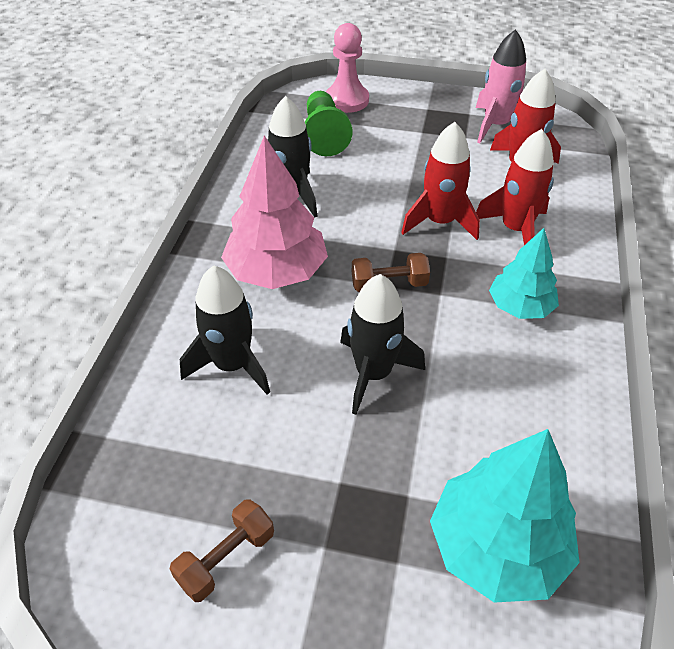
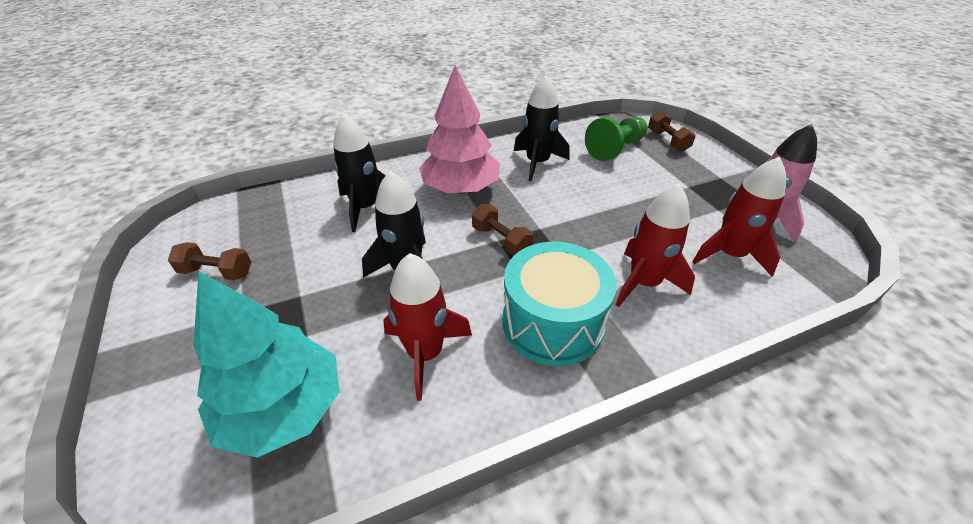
camera: 55 degrees right, 5 degrees down
(347, 100) = (667, 141): pink pawn -> brown dumbbell
(440, 222) = (597, 237): red rocket -> red rocket (425, 353)
(520, 306) = (552, 323): turquoise tree -> turquoise drum

